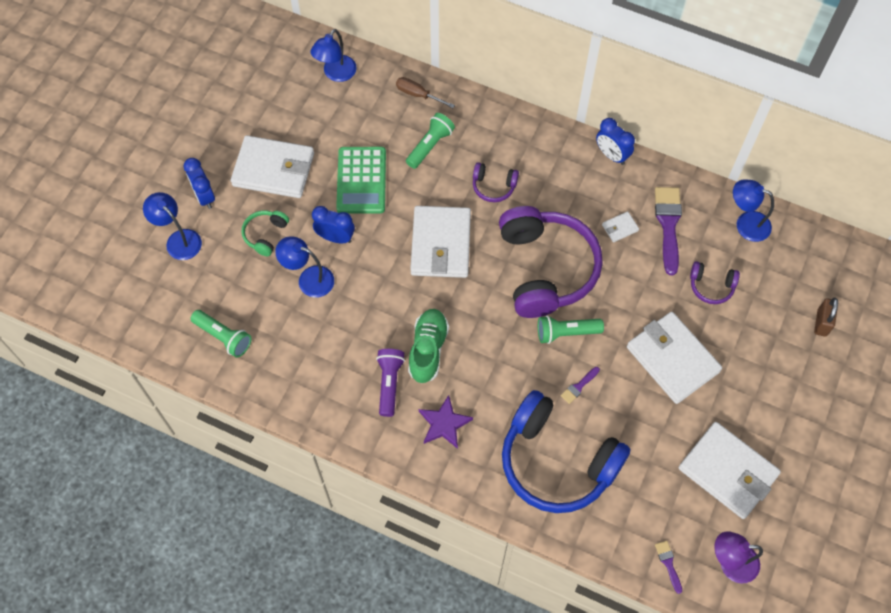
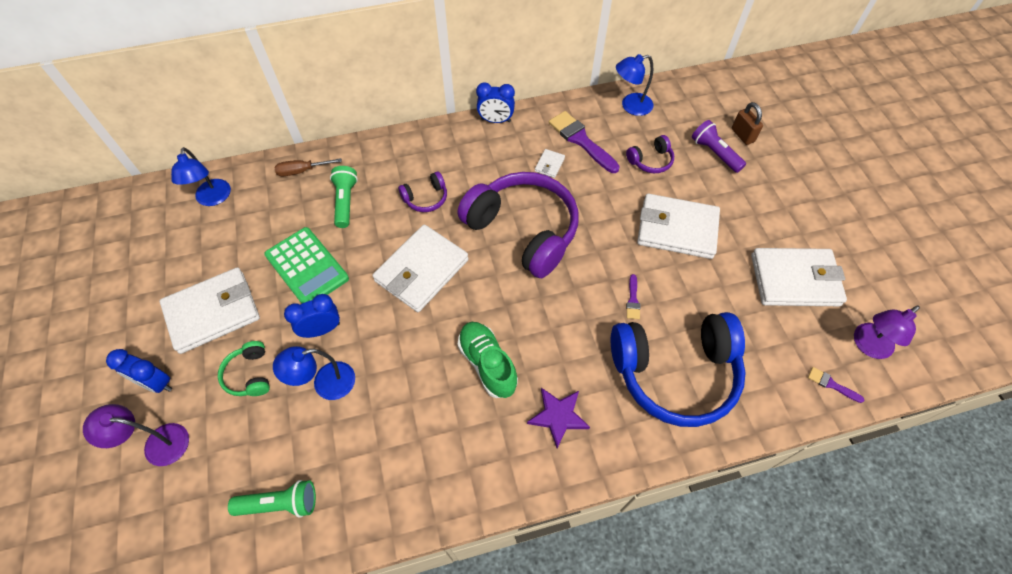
camera: 40 degrees left, 5 degrees down
(178, 239) = (157, 444): blue lamp -> purple lamp
(389, 383) = (480, 420): purple flashlight -> purple flashlight (714, 153)
(441, 244) = (421, 270): white wallet -> white wallet turned 75 degrees clockwise
(566, 333) = (584, 266): green flashlight -> none

